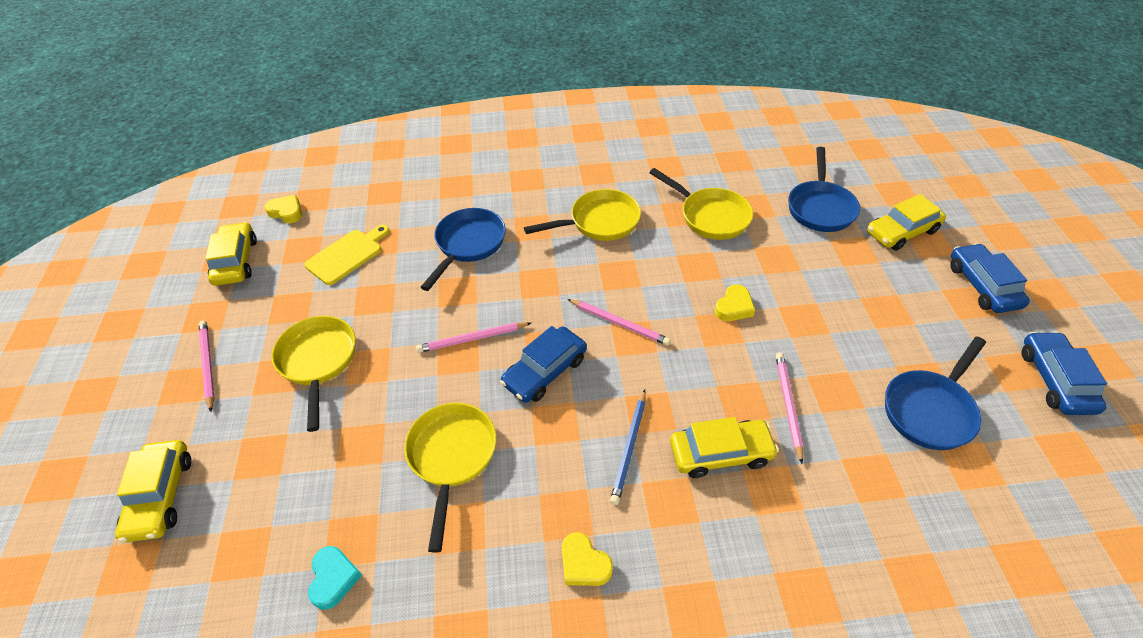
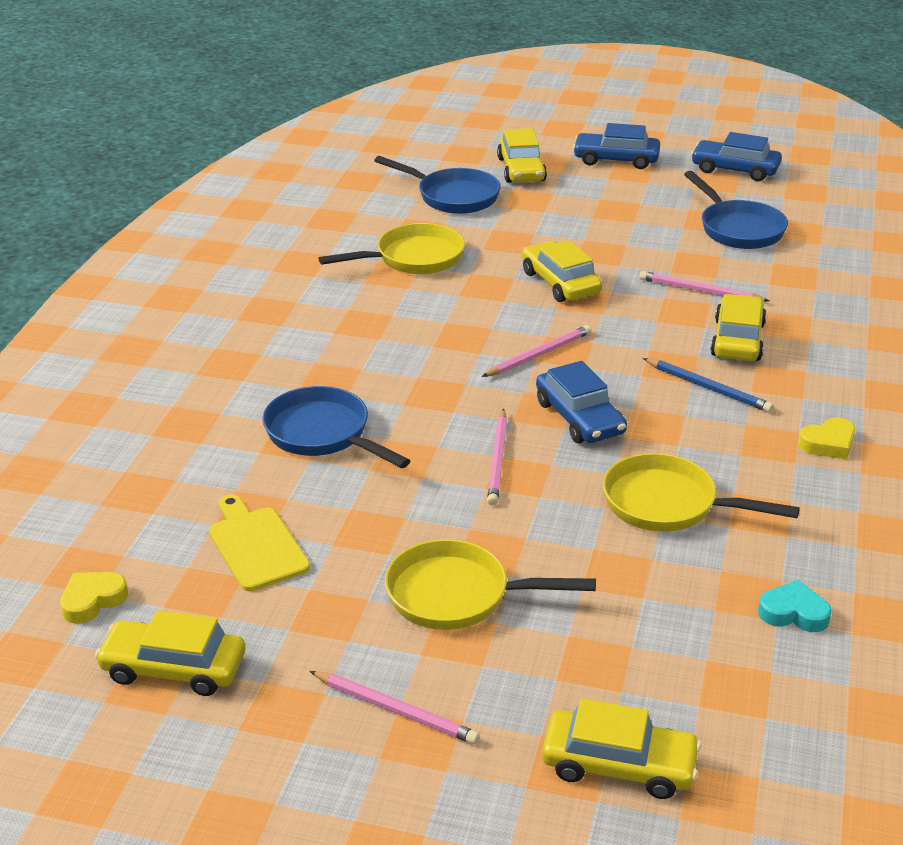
camera: 70 degrees left, 15 degrees down
(207, 365) = (396, 710): pink pencil -> pink pencil turned 150 degrees counterclockwise
(599, 222) = (362, 329): yellow pan -> none
(734, 307) = (560, 283): yellow heart -> yellow car

